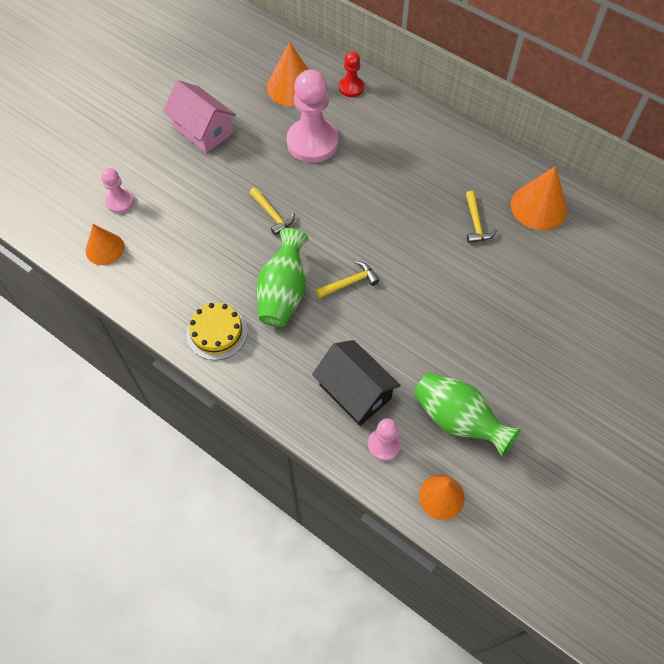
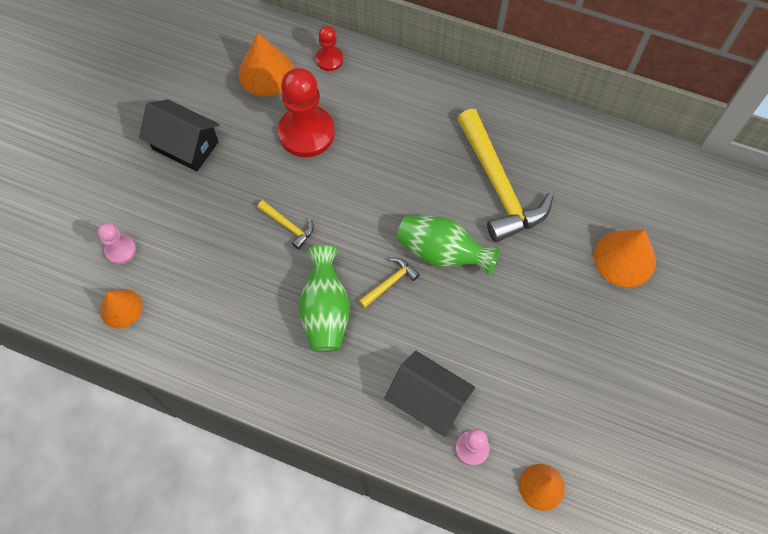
camera: 15 degrees left, 5 degrees up
(203, 130) = (185, 145): pink house -> black house
(217, 332) = (269, 372): yellow cake -> none
(312, 142) = (306, 133): pink pawn -> red pawn
(458, 420) = (536, 403): green vase -> green vase (442, 253)
(476, 223) = (499, 186): yellow hammer -> yellow hammer, size x2.29
(539, 206) = (556, 152): orange cone -> orange cone (624, 258)

